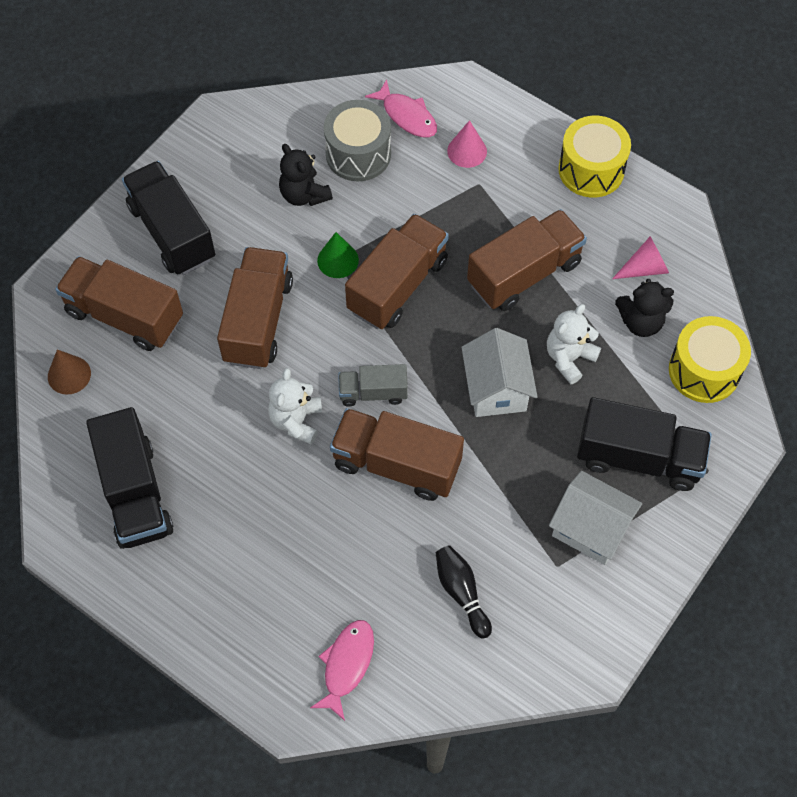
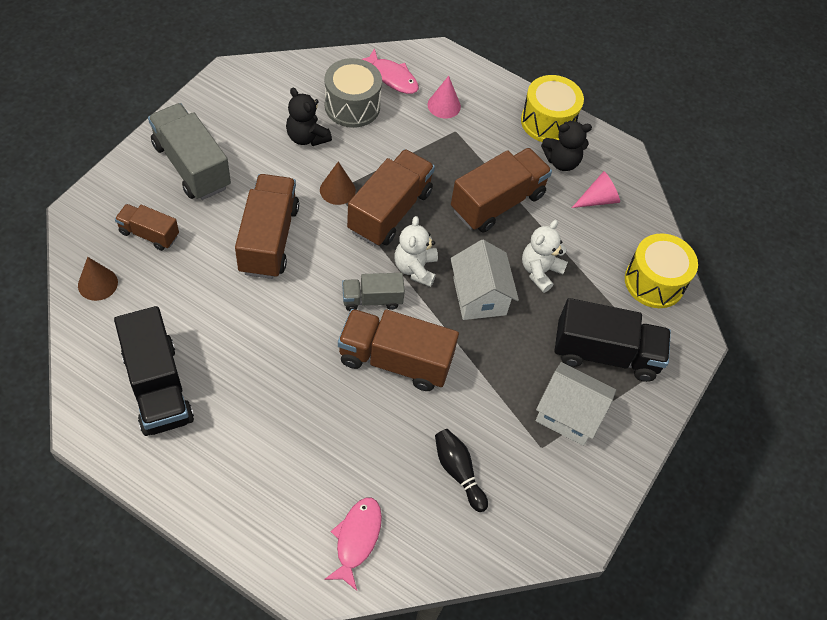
camera: 10 degrees left, 5 degrees down
(125, 316) = (149, 234): brown truck -> brown truck, size x0.56
(172, 232) = (192, 166): black truck -> grey truck
(296, 421) = (304, 323): white teddy bear -> white teddy bear (415, 268)
(338, 260) = (337, 190): green cone -> brown cone
(640, 322) = (598, 242): black teddy bear -> black teddy bear (561, 161)

